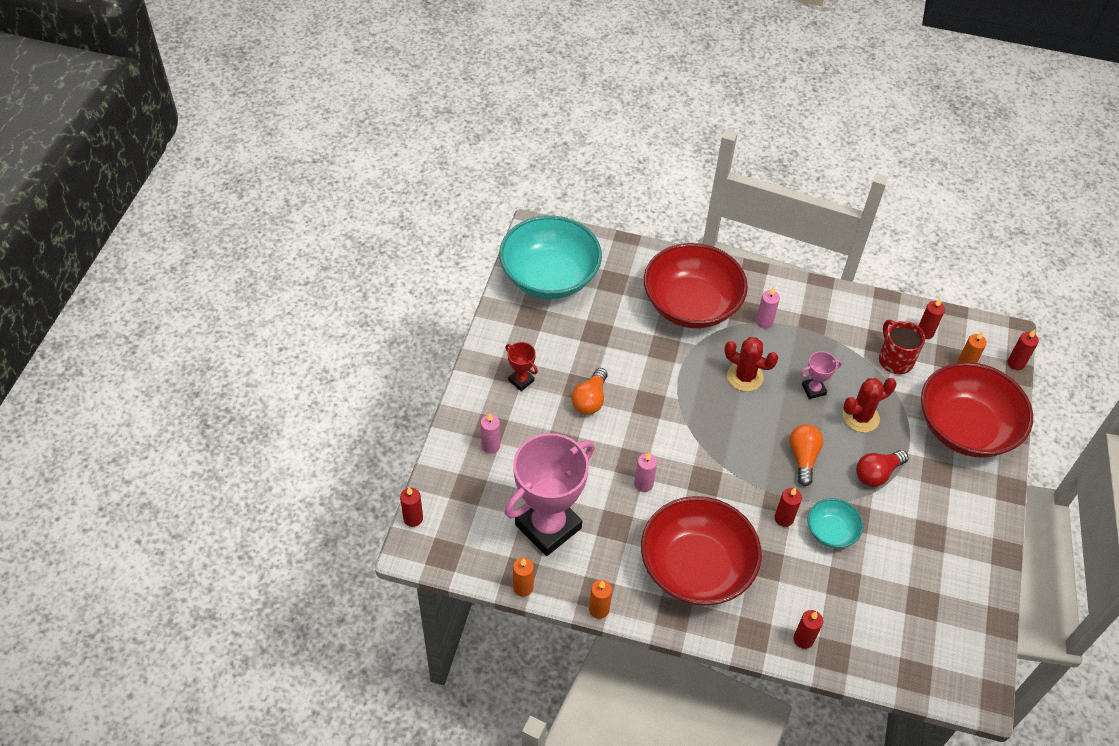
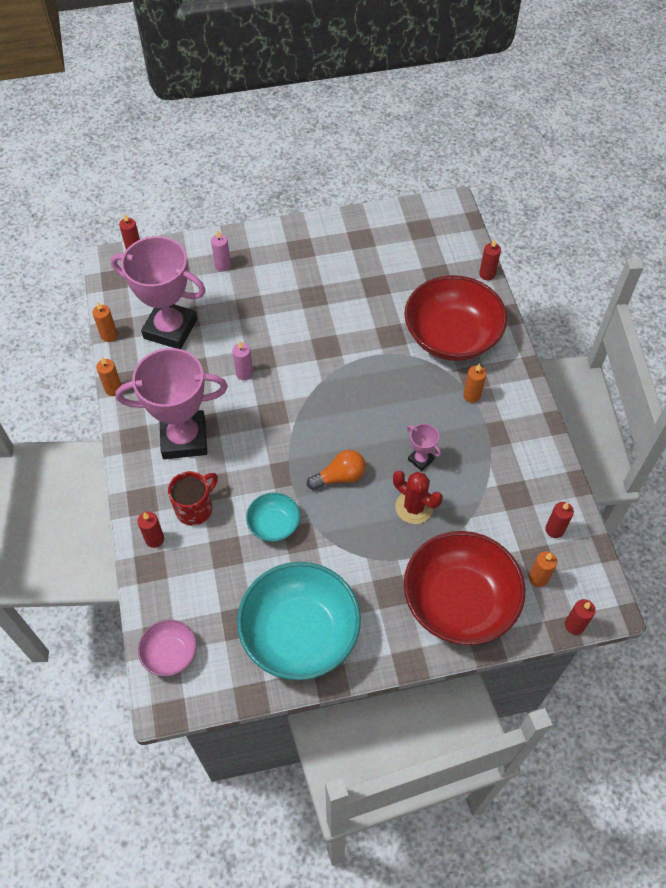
camera: 65 degrees right, 5 degrees up
(521, 380) = (295, 258): red trophy -> none
(549, 276) = (411, 233): turquoise bowl -> turquoise bowl (300, 633)
(590, 399) = (305, 307): orange light bulb -> none
(696, 568) = (184, 438): red bowl -> pink trophy
(745, 377) = (399, 403): red cactus -> none
(764, 322) = (472, 395): pink candle -> orange candle
(784, 518) = (267, 484): red candle -> red candle (487, 274)
(877, 473) = (358, 541): red light bulb -> none
(895, 360) = (501, 514): red mug -> red mug (195, 508)
(934, 672) = (170, 654): none -> pink bowl

